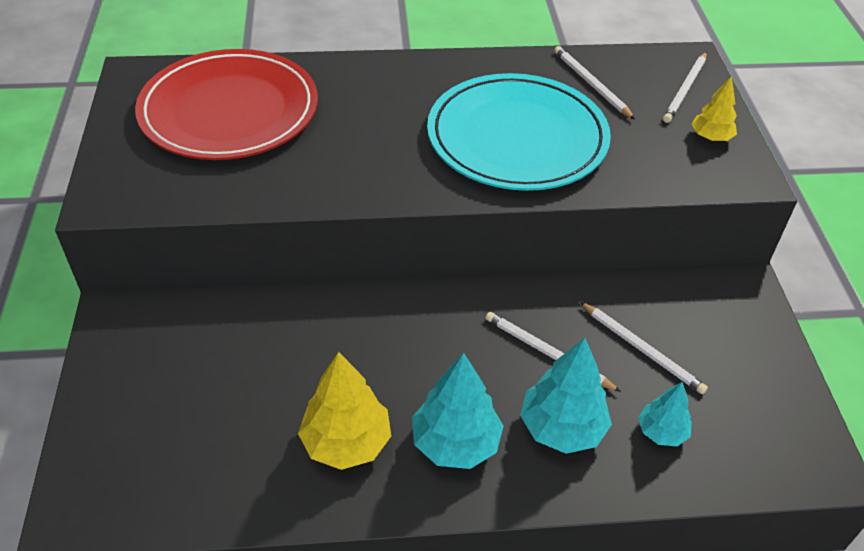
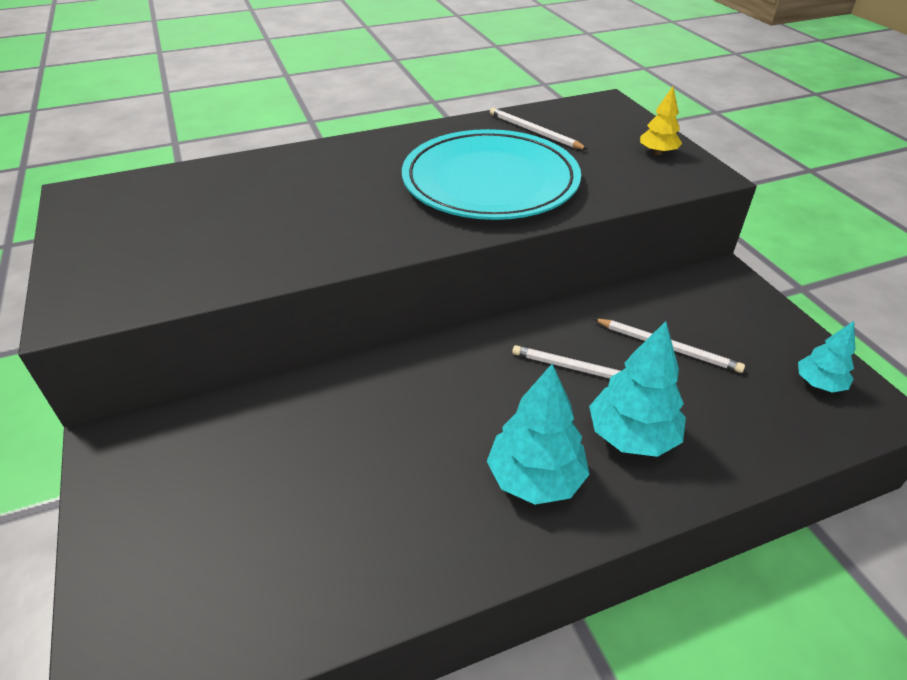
camera: 15 degrees left, 5 degrees down
(229, 111) = (194, 207): red plate -> none
(346, 442) = (421, 509): yellow tree -> none
(661, 432) = (724, 415): turquoise tree -> turquoise tree (818, 384)
(685, 89) = (615, 123): white pencil -> none

